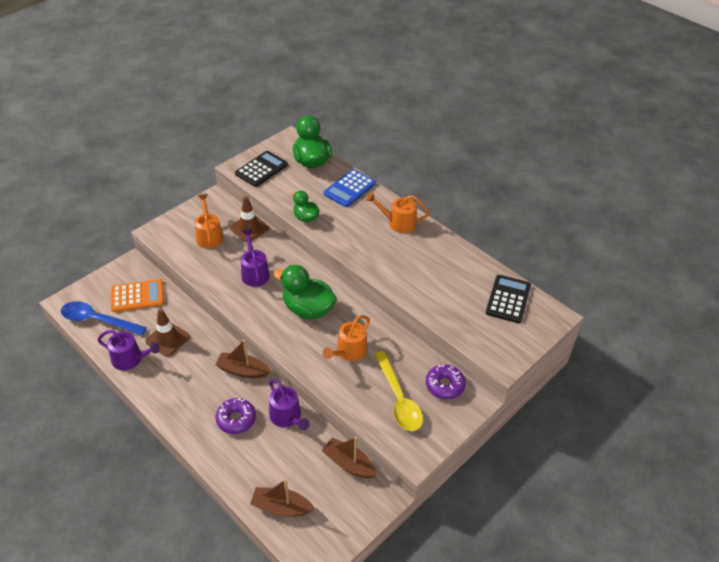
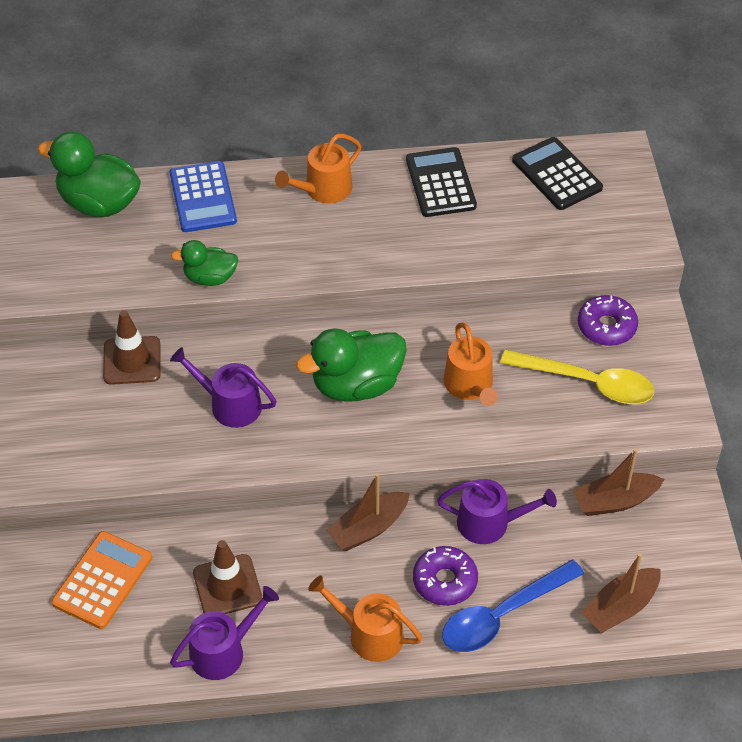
camera: 50 degrees left, 5 degrees up
(97, 320) = (102, 657): blue spoon -> blue spoon (502, 615)
(209, 236) = (98, 416): orange watering can -> orange watering can (369, 634)
(261, 169) = (52, 268): black calculator -> black calculator (440, 183)

